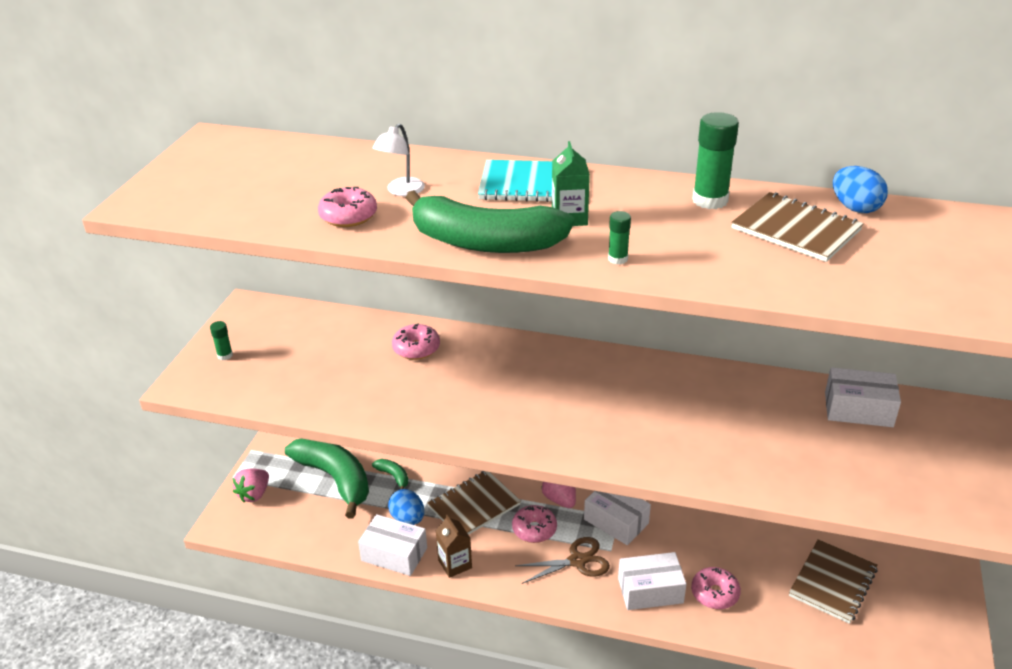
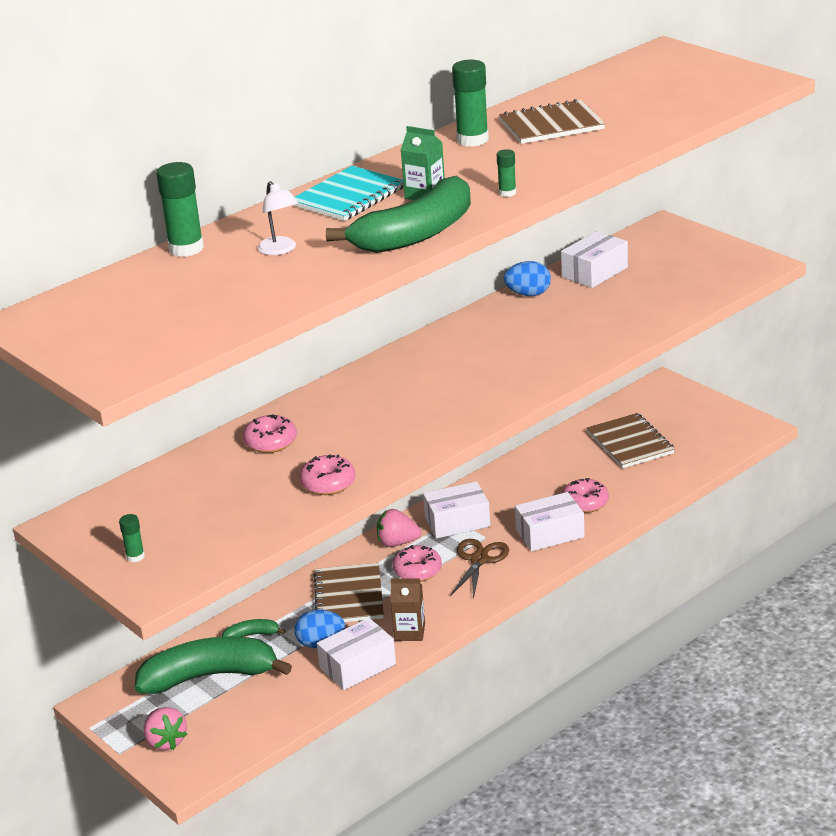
camera: 55 degrees left, 5 degrees down
(348, 216) = (292, 280): pink donut -> pink donut (328, 483)
(372, 153) = (186, 248): none -> green glue stick
(650, 590) = (550, 533): white box -> white box turned 45 degrees clockwise
(855, 208) = (551, 98): blue egg -> blue egg (528, 294)

